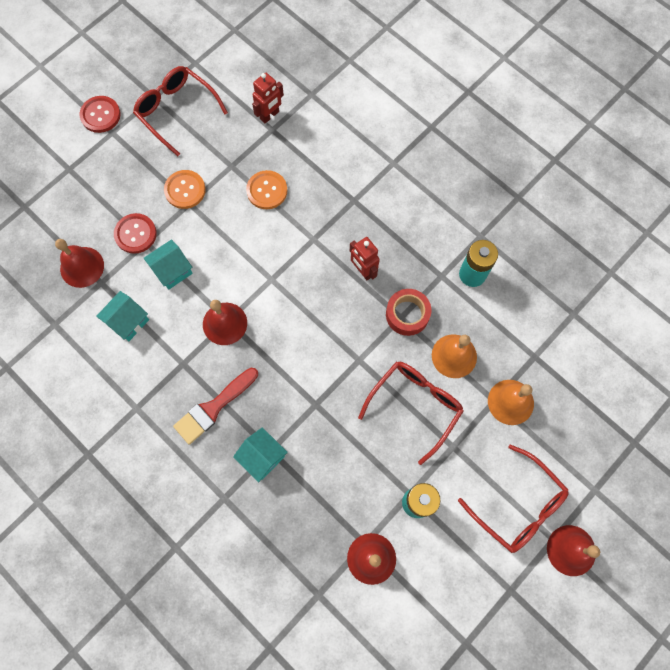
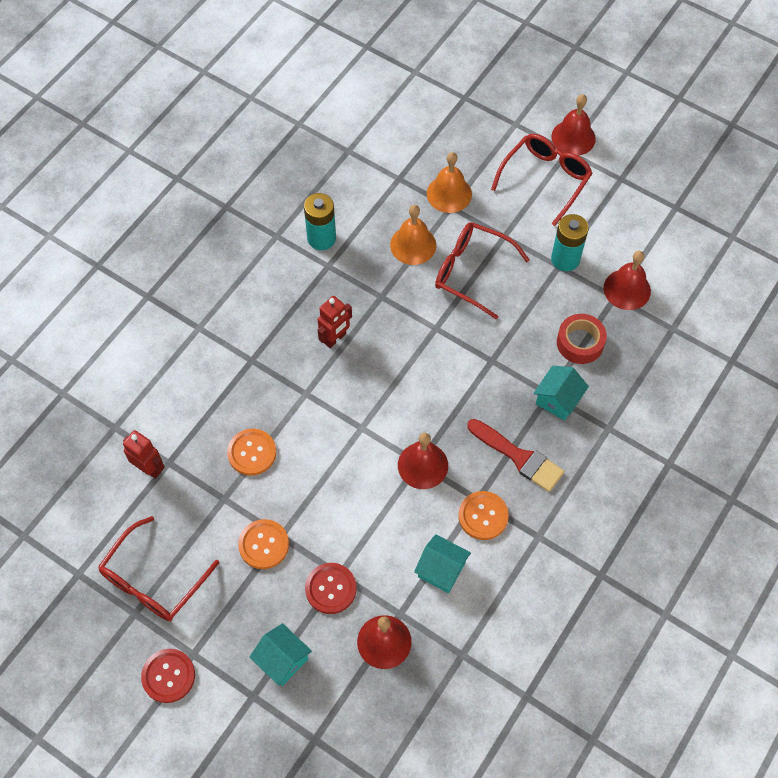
camera: 100 degrees left, 10 degrees down
(166, 365) = (483, 516): none -> orange button
(172, 270) = (370, 535): turquoise house -> turquoise house (282, 660)
(407, 314) = (377, 291): red tape -> red tape (580, 343)

